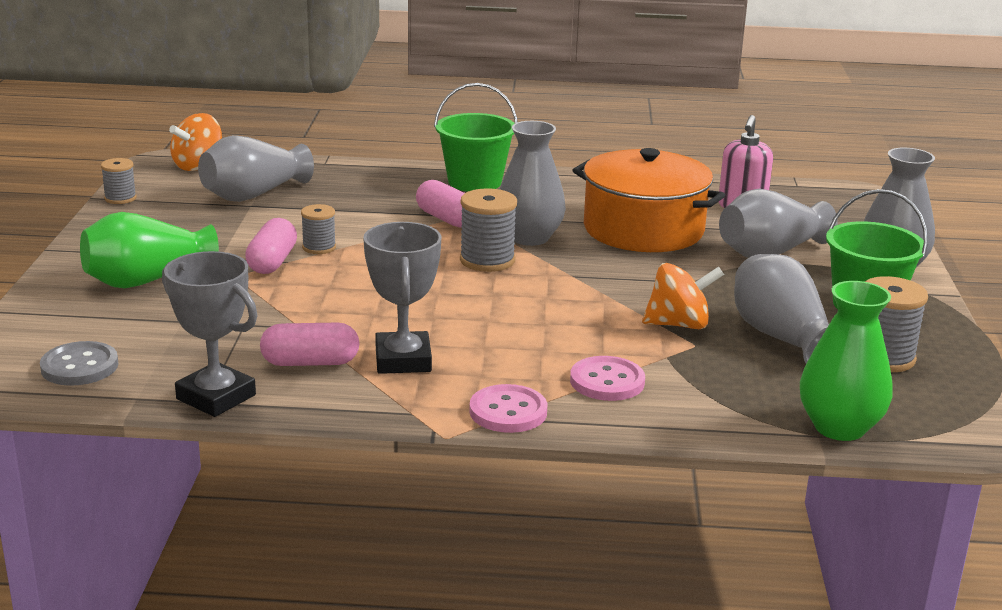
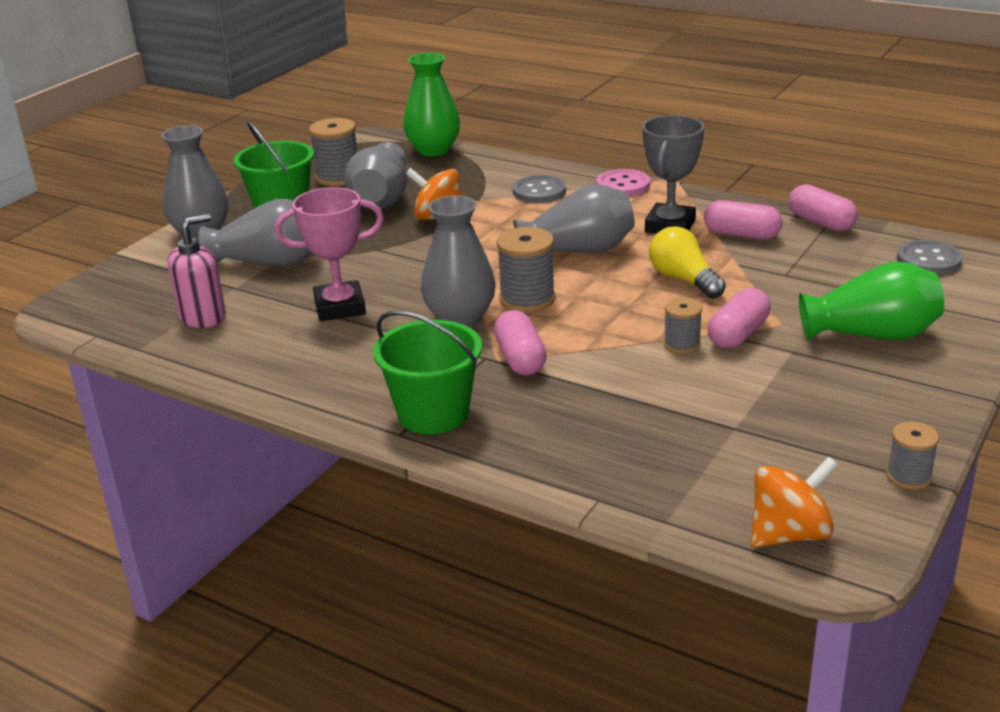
camera: 150 degrees left, 5 degrees up
(216, 397) = (820, 223): grey trophy -> pink capsule
(253, 195) = (725, 447): grey vase -> grey vase (579, 250)
(349, 301) = (683, 279): none -> yellow light bulb
(607, 381) = (539, 191): pink button -> grey button
(643, 229) = (340, 307): orange pot -> pink trophy

